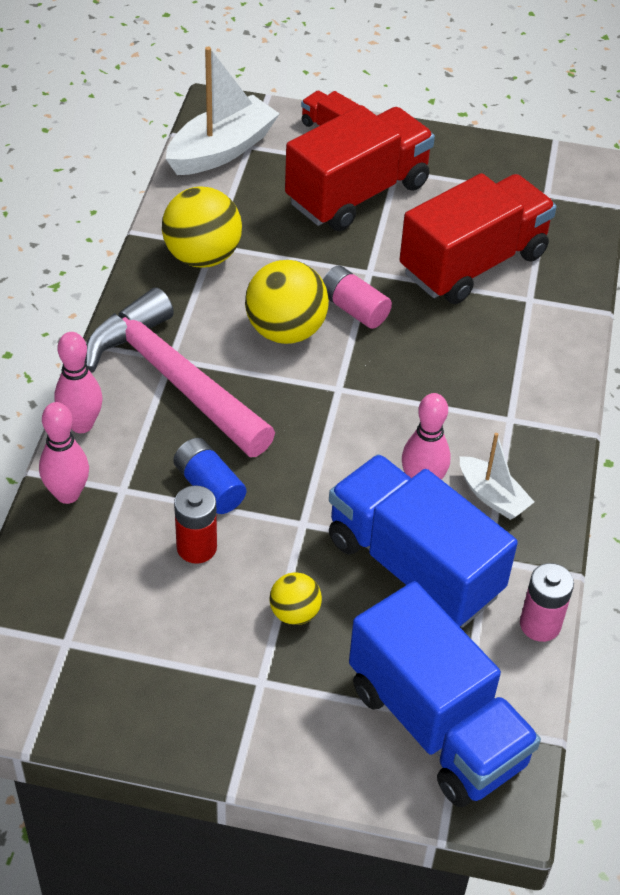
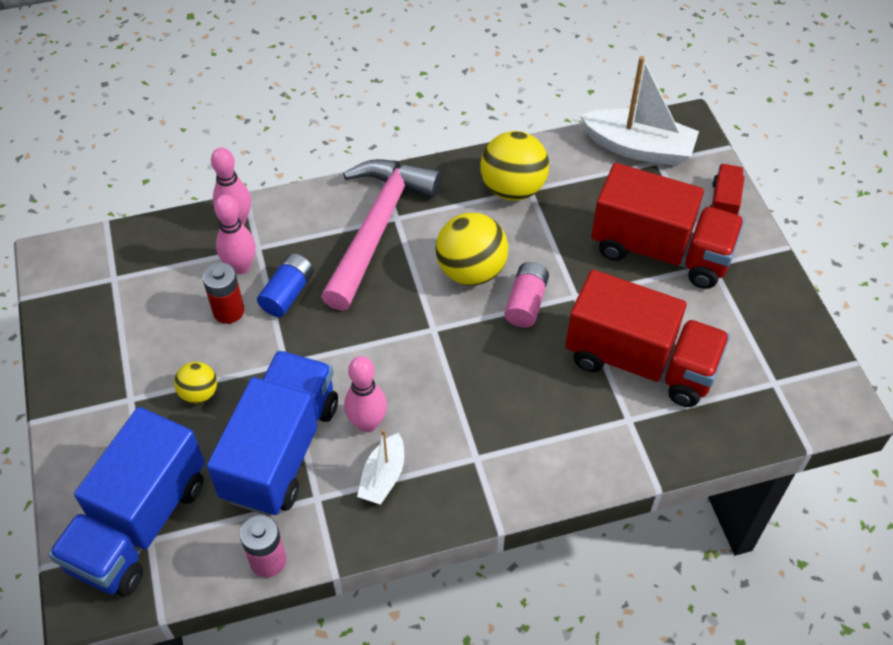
camera: 65 degrees right, 5 degrees up
(81, 424) = (302, 199): pink bowling pin -> pink bowling pin (240, 266)

